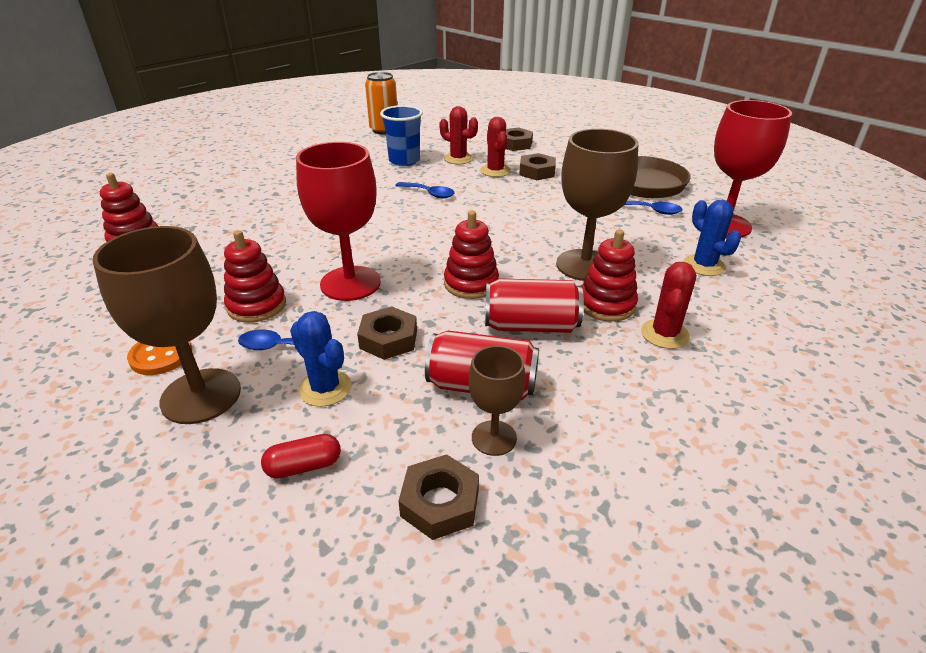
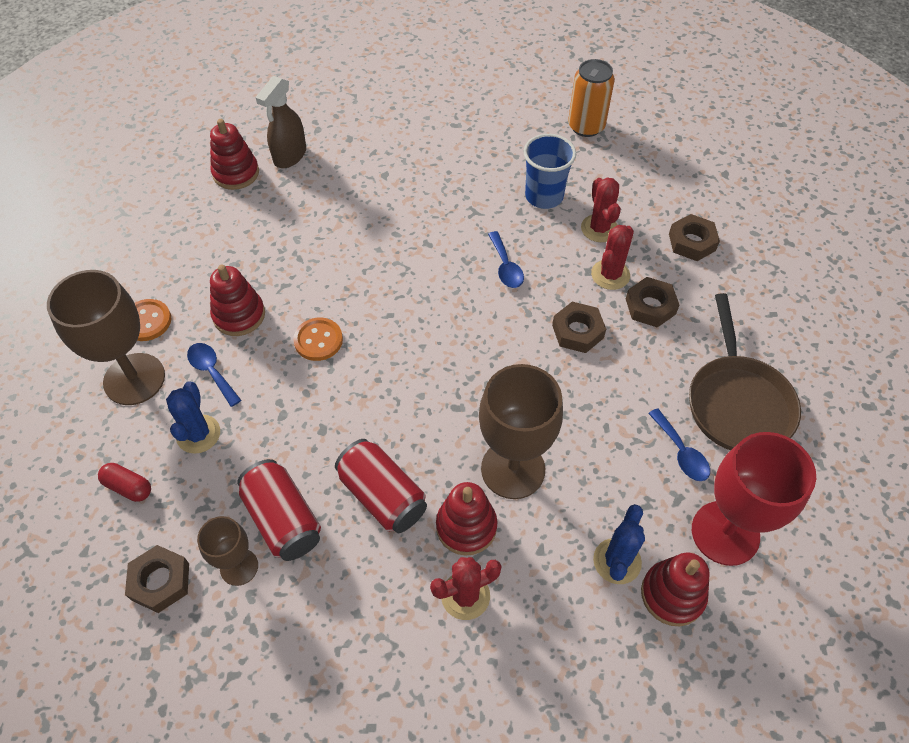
camera: 45 degrees right, 20 degrees up
(177, 215) = (290, 156): none -> brown spray bottle
(350, 283) = (318, 340): red goblet -> orange button
(388, 339) = (279, 422): brown nut -> brown nut (577, 331)
(471, 284) = (398, 413): red stacking toy -> red stacking toy (672, 594)

